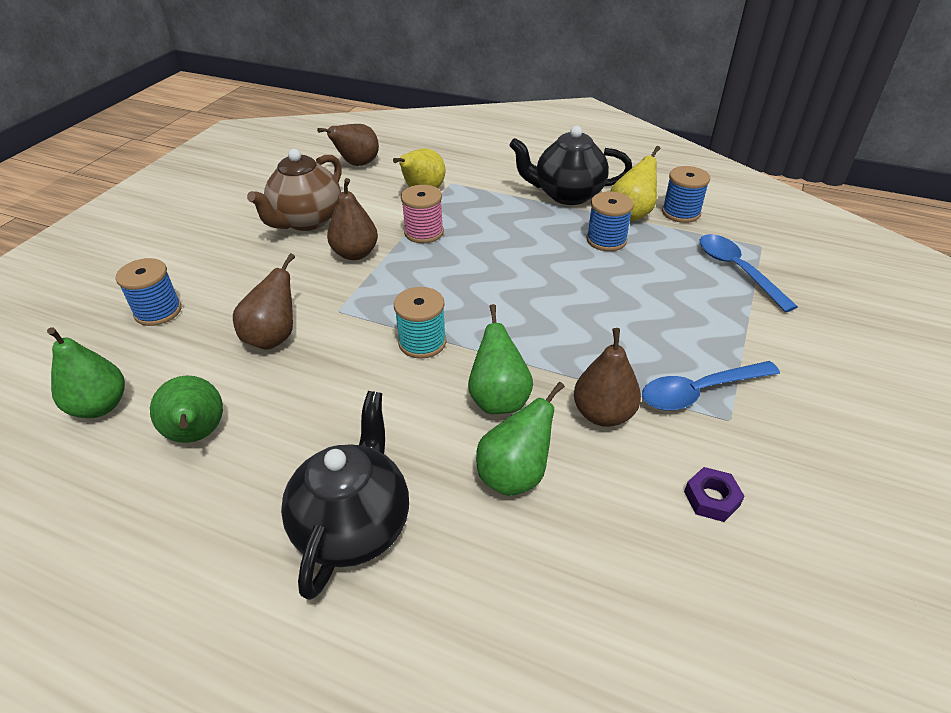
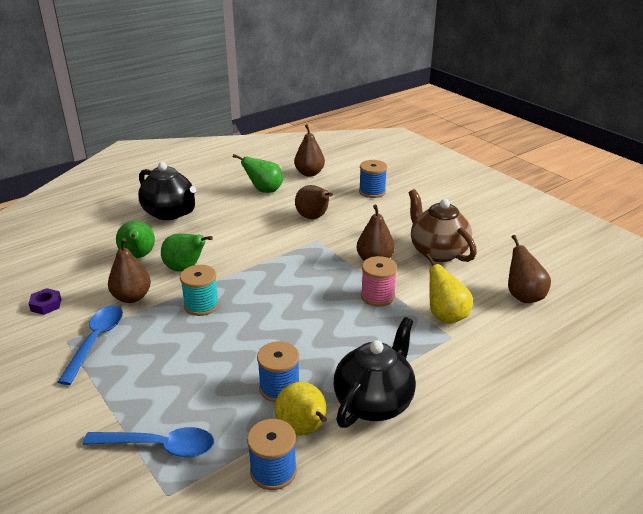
camera: 120 degrees right, 10 degrees down
(100, 406) = (309, 173): green pear -> brown pear
(422, 342) = (257, 259): turquoise spool -> turquoise spool (201, 305)

